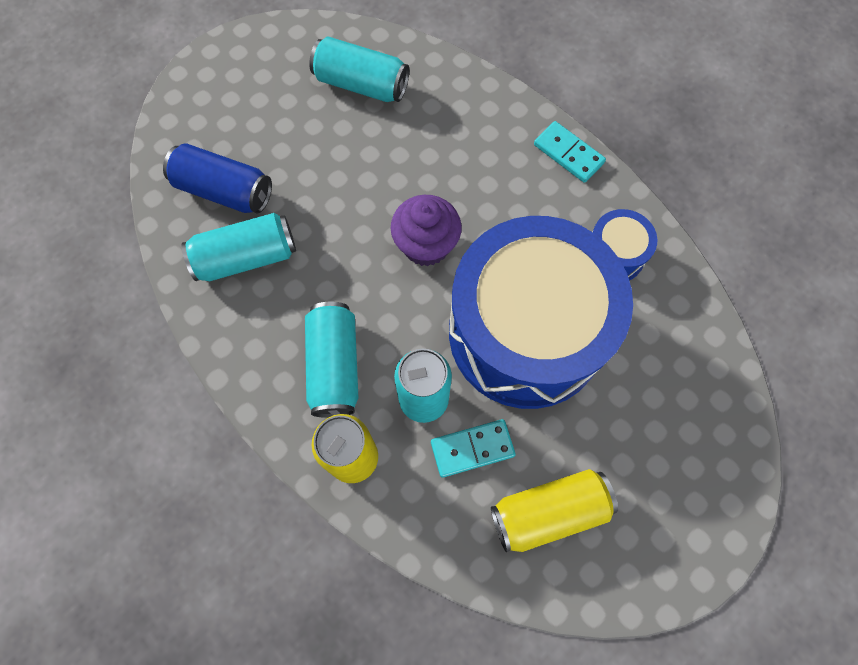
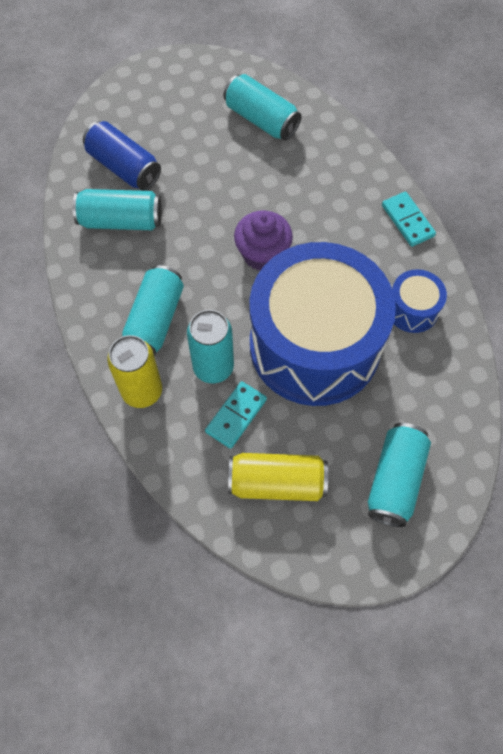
camera: 20 degrees right, 5 degrees down
(472, 449) = (236, 416): turquoise domino -> turquoise domino turned 60 degrees counterclockwise
(674, 460) = (395, 480): none -> turquoise can

